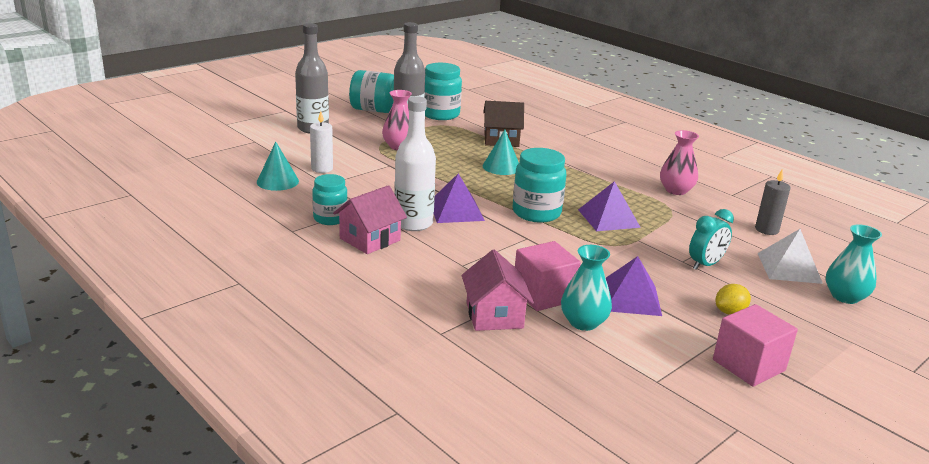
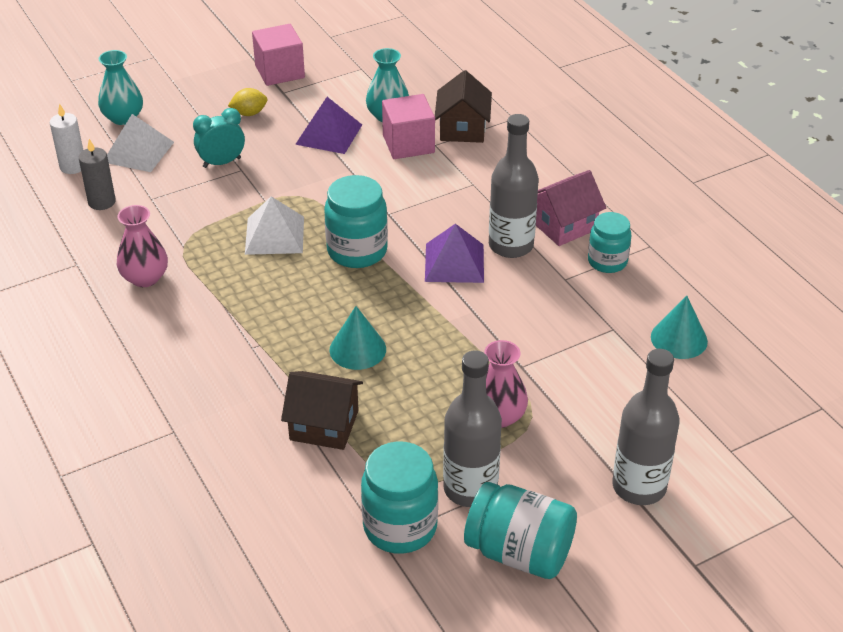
camera: 165 degrees left, 15 degrees up
(322, 169) = (620, 364): white candle -> white candle (73, 166)
(413, 223) = (511, 245): white bottle -> grey bottle
(494, 315) = (462, 129): pink house -> brown house
(608, 218) = (274, 235): purple pyramid -> white pyramid

